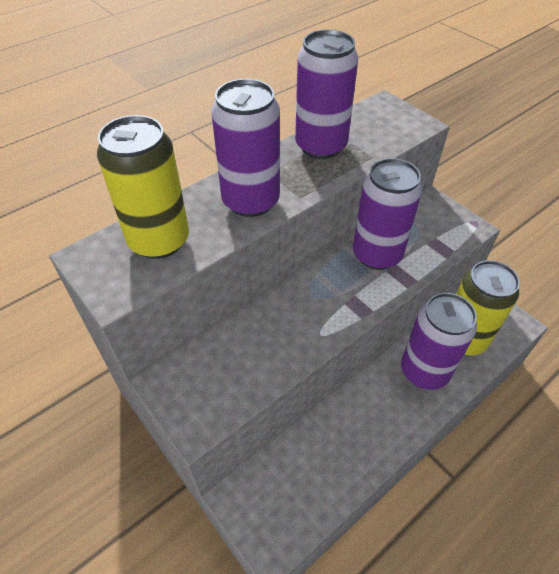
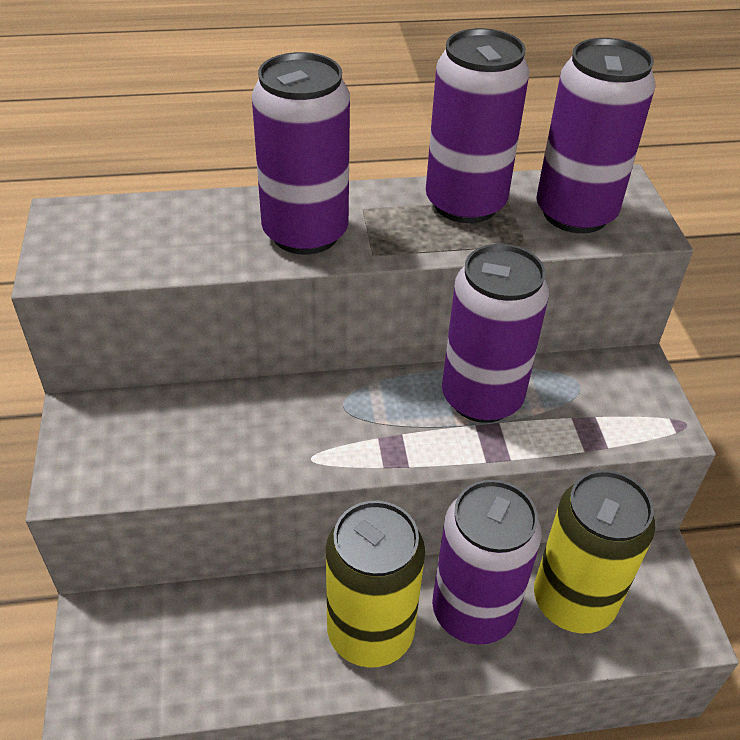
camera: 30 degrees right, 5 degrees down
(159, 240) = (156, 232): yellow can -> yellow can (370, 632)
(380, 129) = (575, 213): none -> purple can

